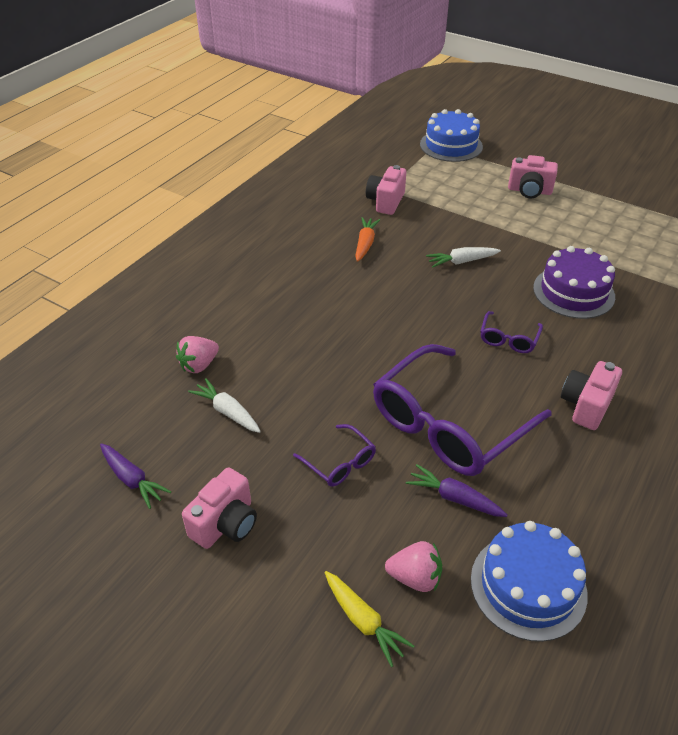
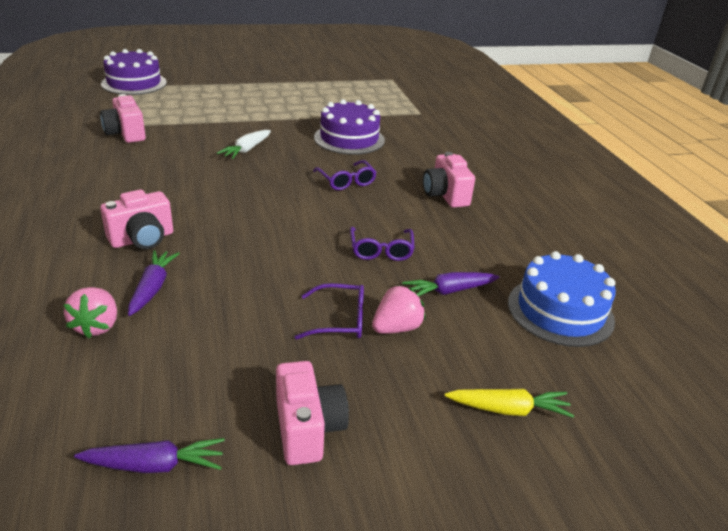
camera: 50 degrees left, 10 degrees down
(227, 412) = (183, 345): white carrot -> none
(257, 356) = (153, 288): none -> purple carrot
(365, 244) = (147, 167): orange carrot -> none
(415, 577) = (497, 356): pink strawberry -> pink strawberry (396, 328)
(448, 424) = (381, 250): purple glasses -> purple glasses, size x0.44
(451, 145) = (134, 83): blue cake -> purple cake
(529, 191) = (237, 93): pink camera -> pink camera (142, 239)

